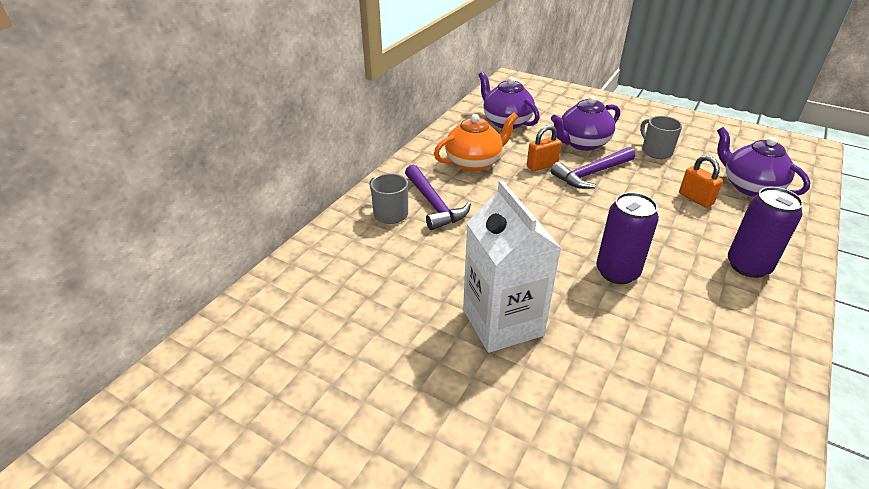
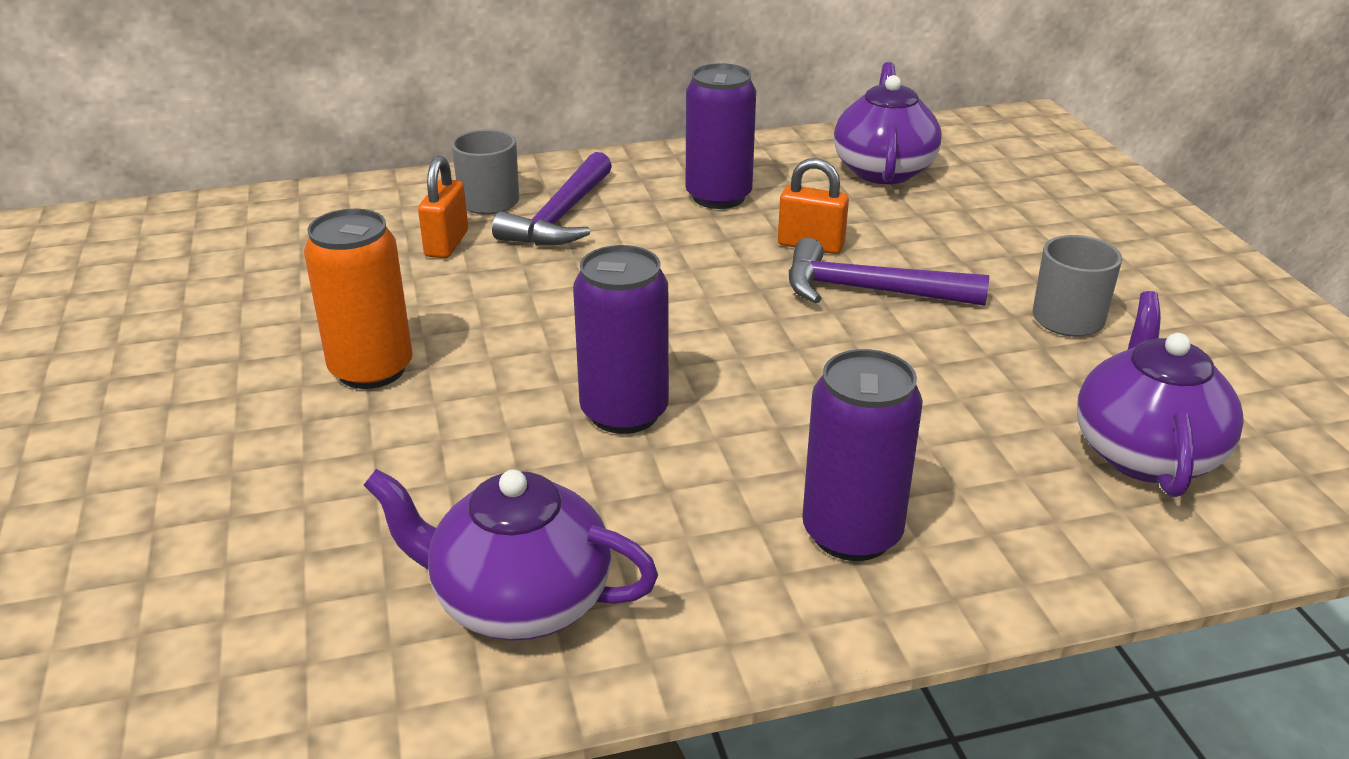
camera: 45 degrees right, 5 degrees down
(474, 162) = (718, 197): orange teapot -> purple can
(502, 322) = (371, 370): white carton -> orange can
(582, 143) = (949, 248): purple teapot -> purple teapot (519, 601)
(695, 199) = (981, 410): orange padlock -> orange padlock (447, 244)

